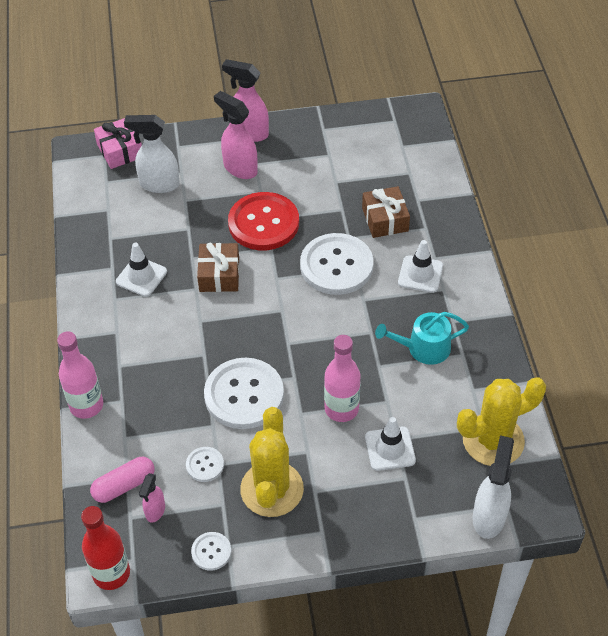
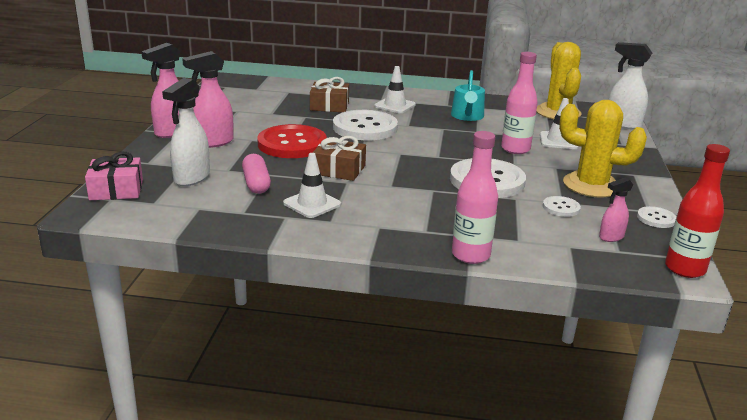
camera: 75 degrees left, 25 degrees down
(124, 485) = (579, 248): pink capsule -> pink capsule (256, 183)
(155, 511) = (611, 237): pink spray bottle -> pink spray bottle turned 120 degrees clockwise

